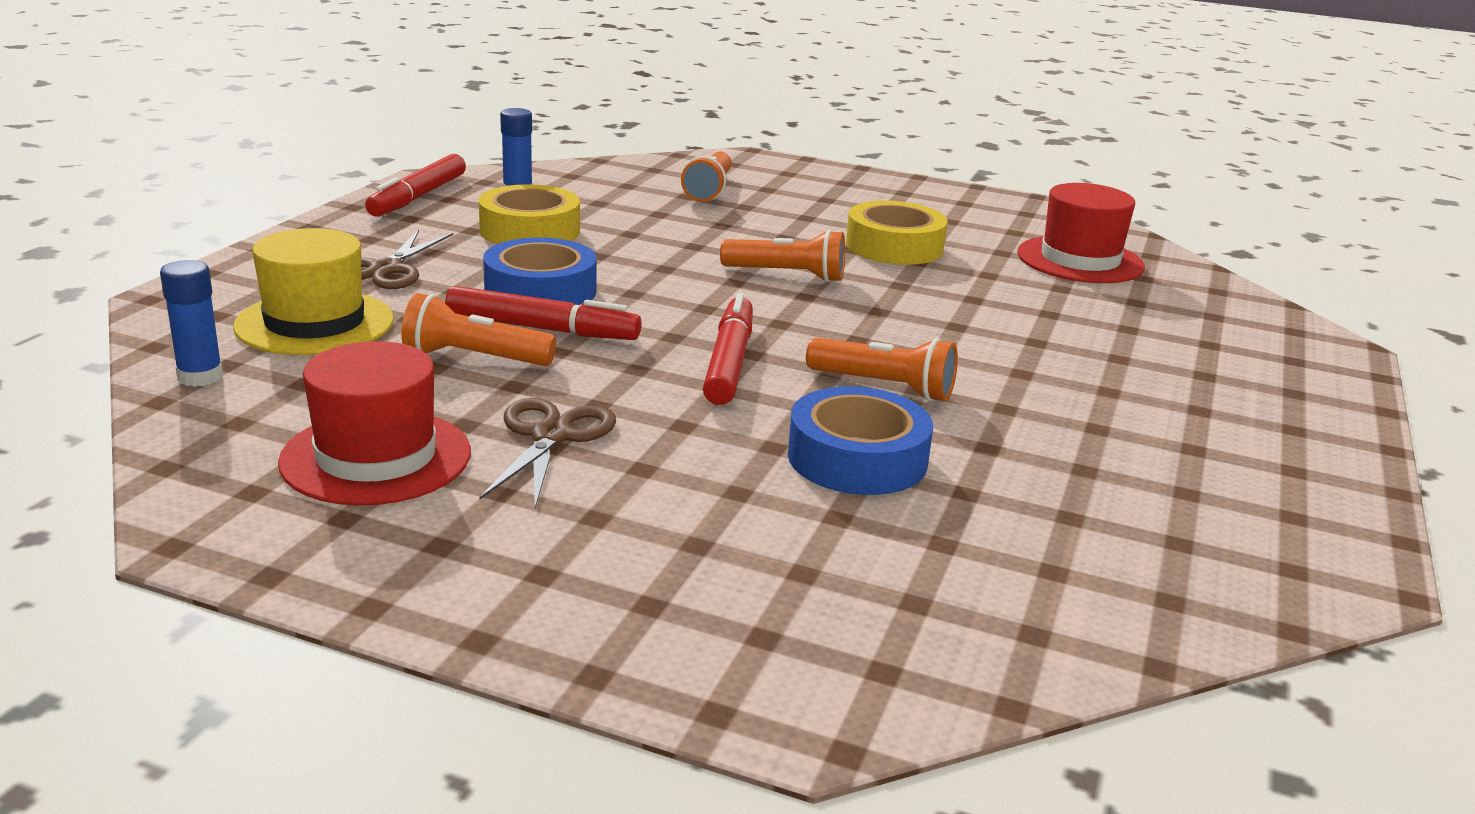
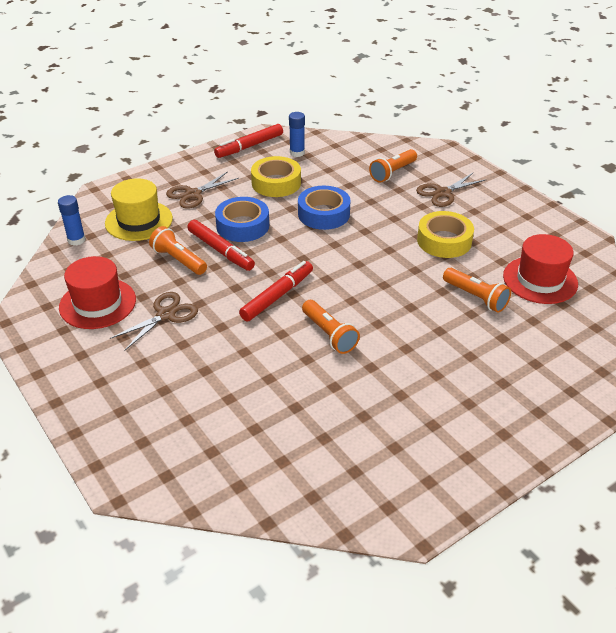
camera: 35 degrees right, 15 degrees up
(787, 275) = (365, 247): orange flashlight -> orange flashlight (476, 297)
(815, 199) = (442, 193): none -> brown scissors
(857, 458) = (270, 371): blue tape -> blue tape (323, 214)

